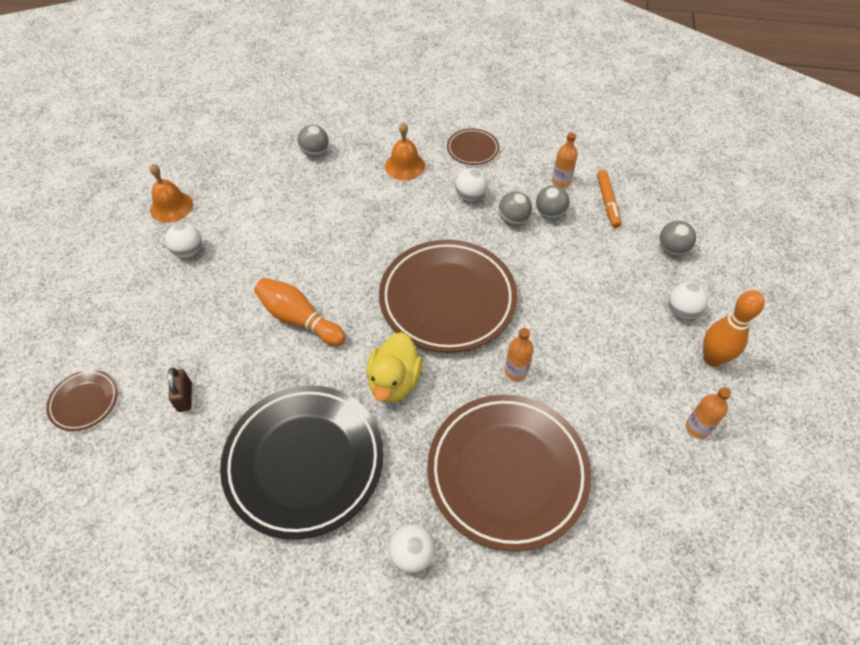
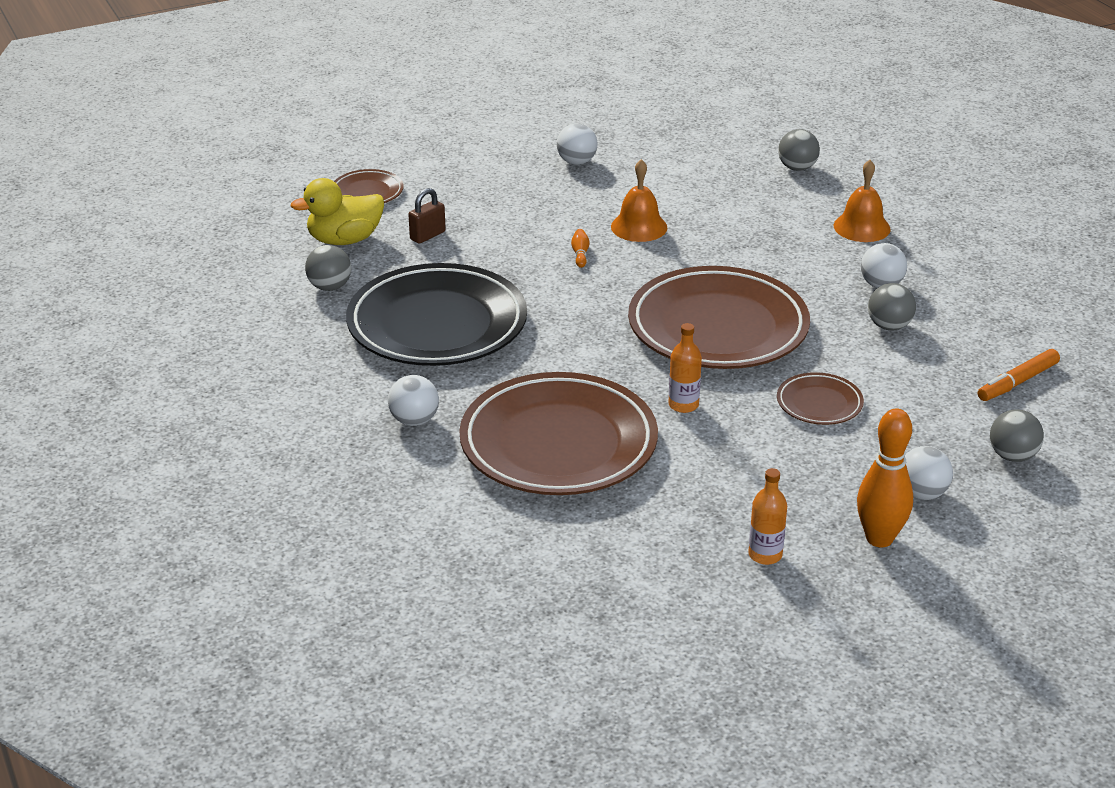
camera: 55 degrees right, 20 degrees down
(171, 206) = (614, 128): orange bell -> orange bell (639, 227)
(299, 319) = (580, 254): orange bowling pin -> orange bowling pin, size x0.42
(394, 381) = (579, 336): yellow duck -> yellow duck (344, 240)
(472, 149) = (955, 259): brown plate -> brown plate (819, 403)
(550, 213) = (936, 347): grey ball -> grey ball (330, 287)
(561, 182) = (999, 337): orange bottle -> none

